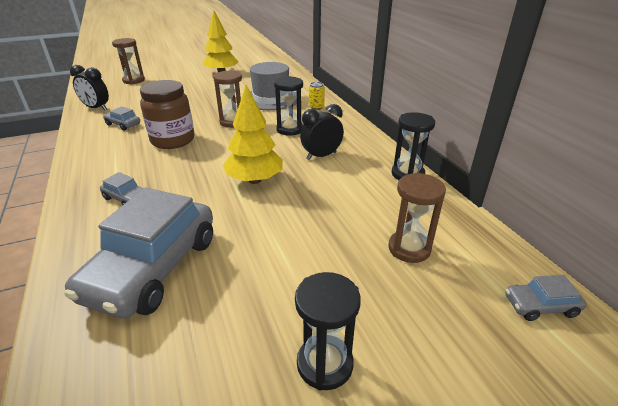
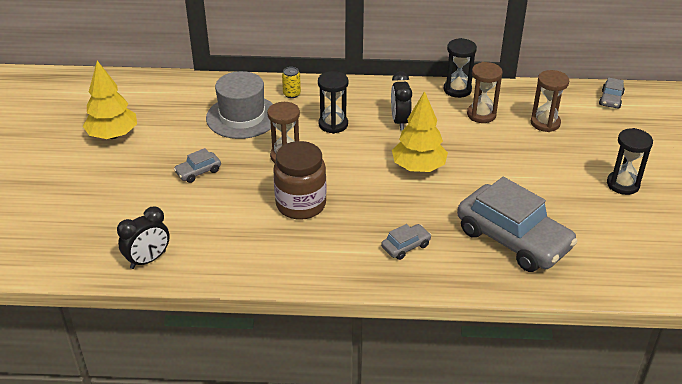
camera: 65 degrees left, 5 degrees up
(123, 124) = (225, 239): grey car -> grey car (198, 172)
(134, 80) = (61, 218): brown hourglass -> brown hourglass (481, 115)

